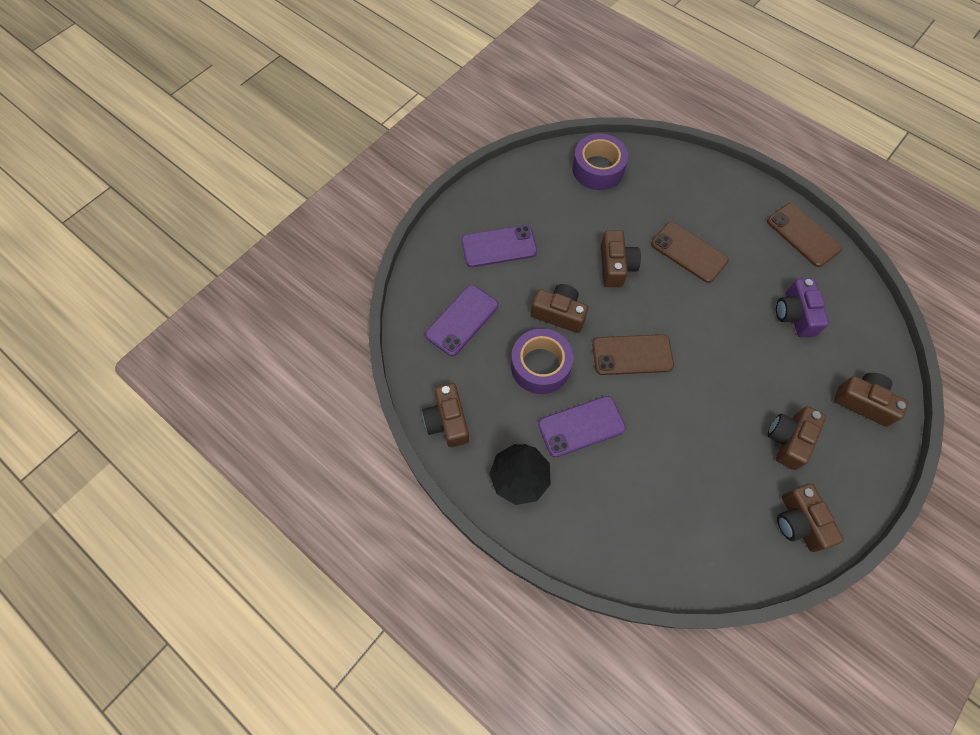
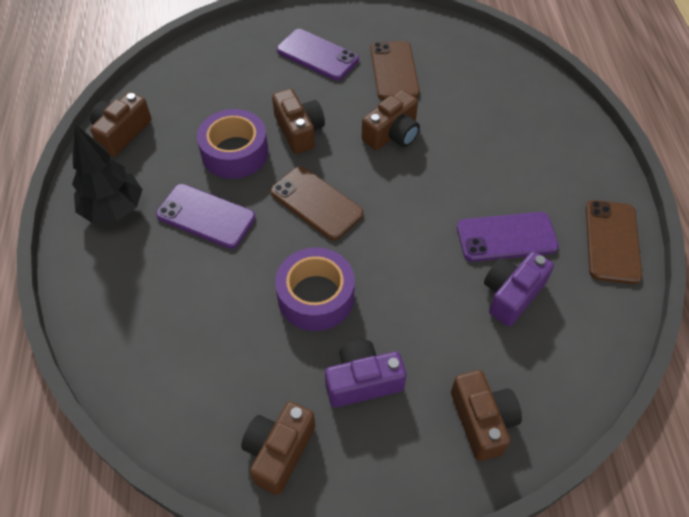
camera: 45 degrees right, 10 degrees down
(462, 320) = (222, 80): purple phone -> purple phone (506, 237)
(598, 169) = (474, 59): purple tape -> purple tape (316, 296)
(689, 252) = (473, 171): brown phone -> brown phone (394, 71)
(788, 440) = (362, 381): brown camera -> purple camera

